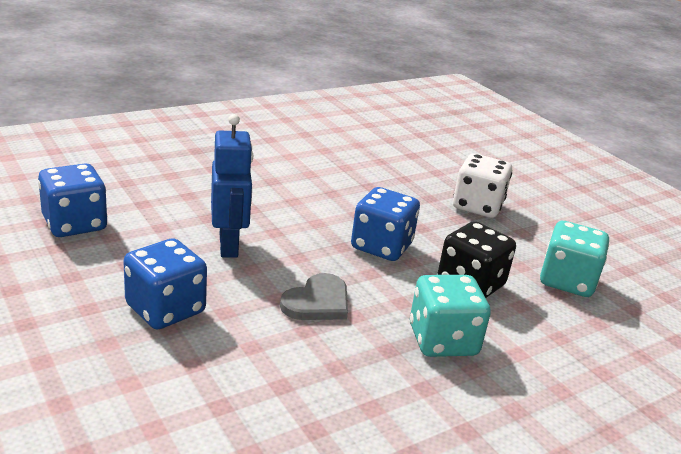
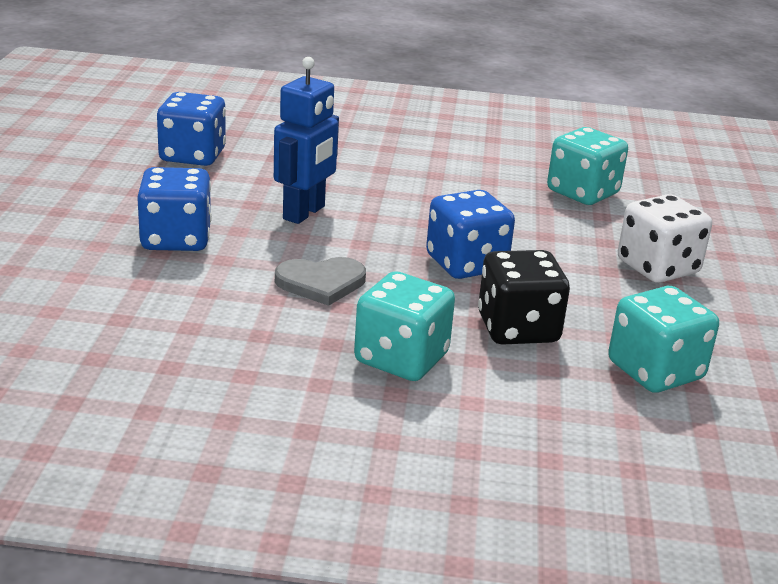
camera: 40 degrees right, 0 degrees up
(373, 165) = (582, 193): none -> turquoise dice

